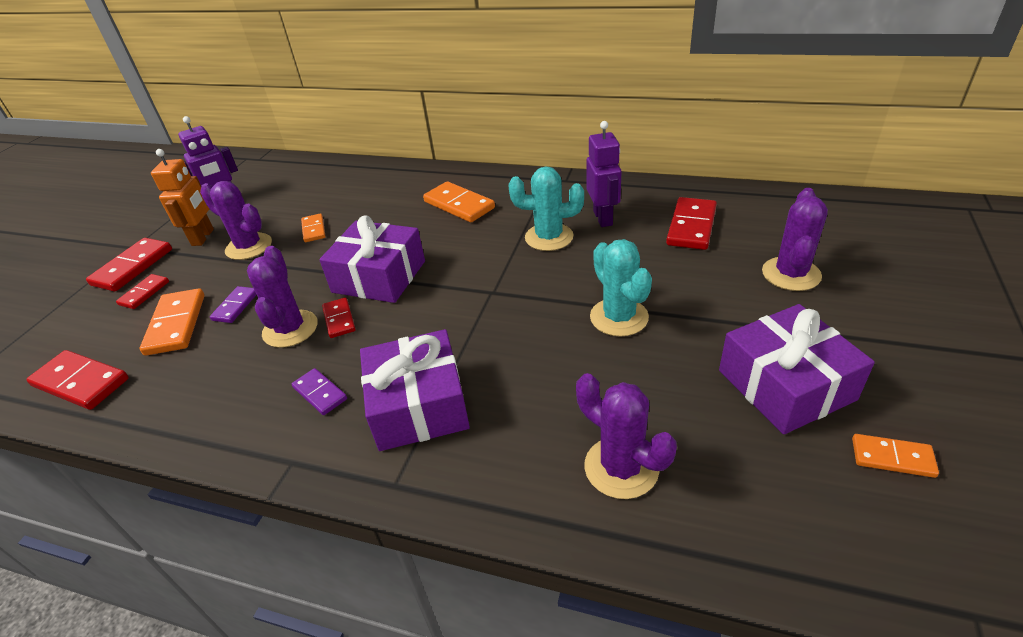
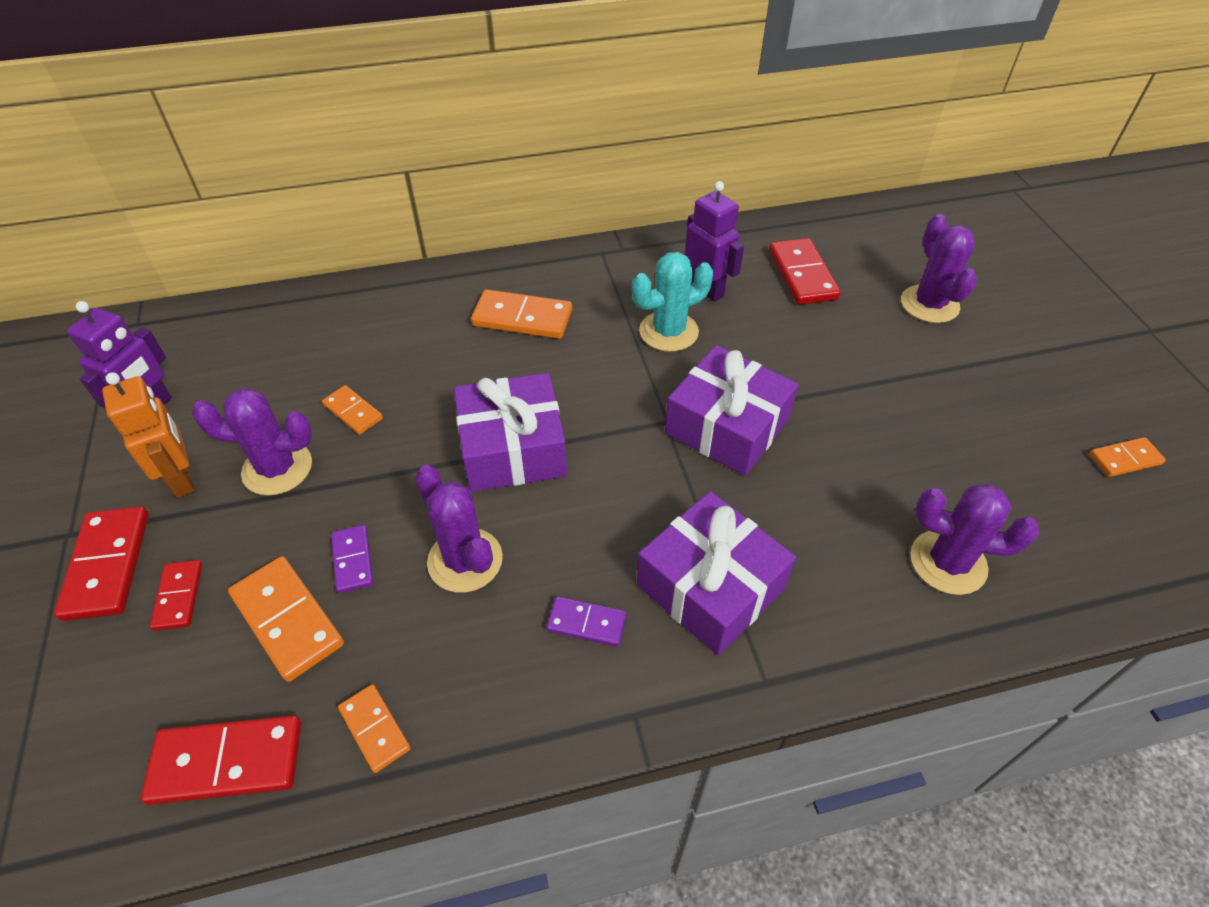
camera: 35 degrees left, 10 degrees up
(156, 399) = (375, 729): none -> orange domino
(339, 319) = (517, 523): red domino -> none
(619, 317) = (819, 406): turquoise cactus -> none
(785, 385) = (1008, 423): purple gift -> purple gift (727, 426)

